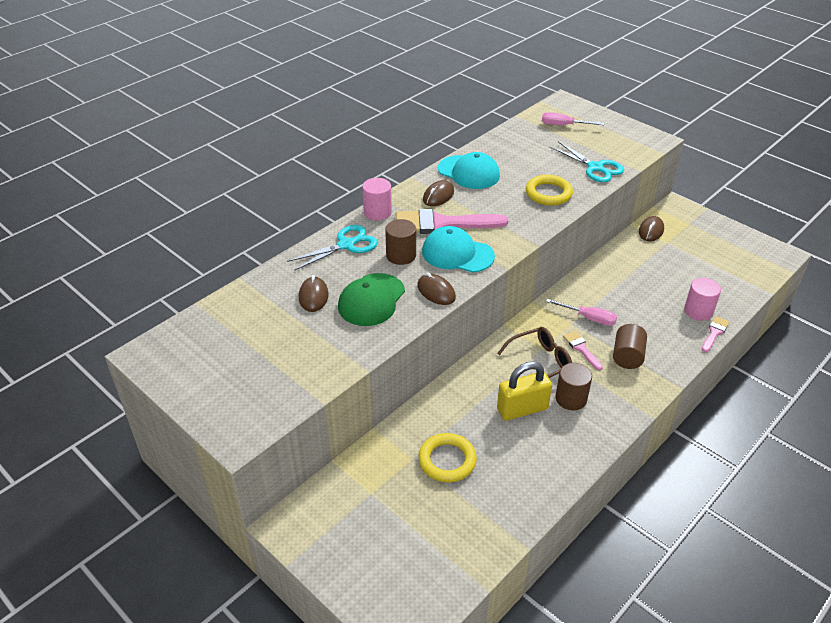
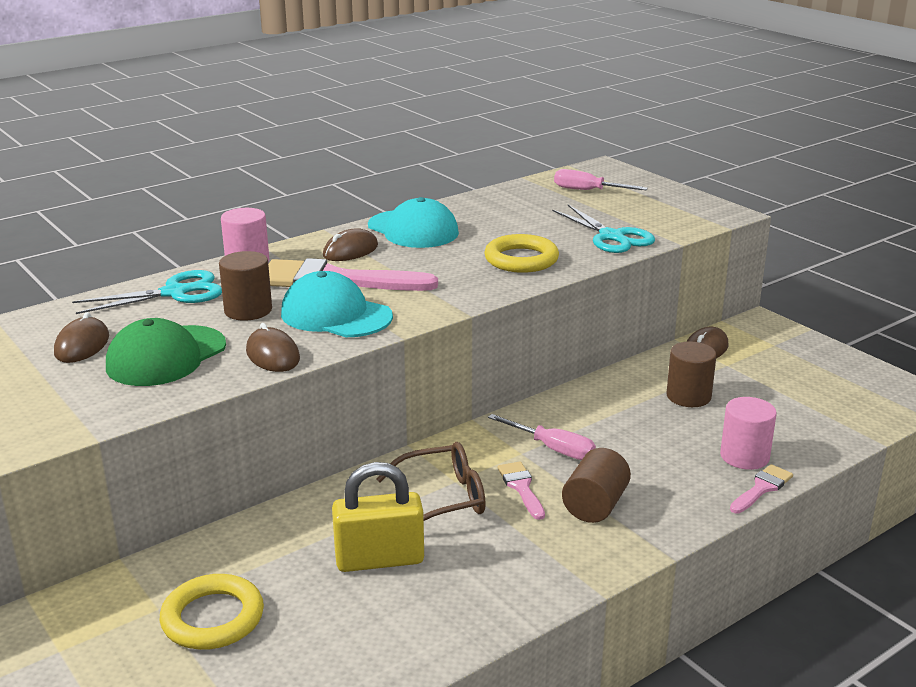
camera: 10 degrees right, 15 degrees down
(571, 398) = (470, 554): brown cylinder -> brown cylinder (688, 396)

